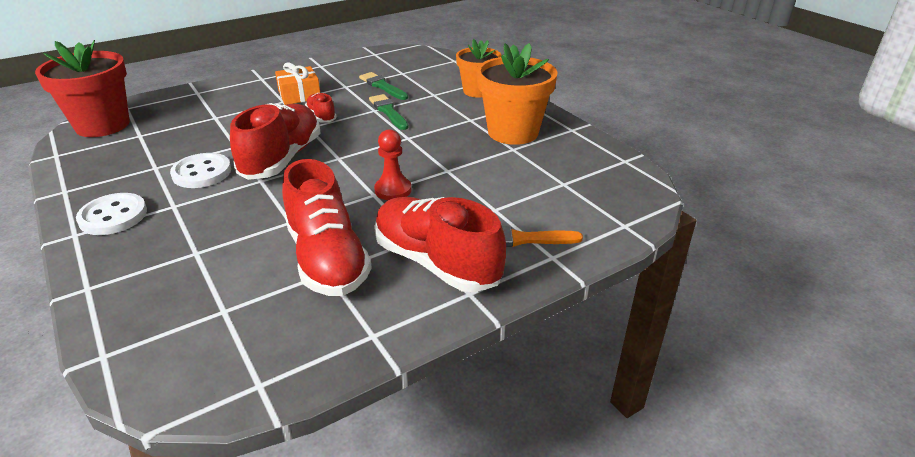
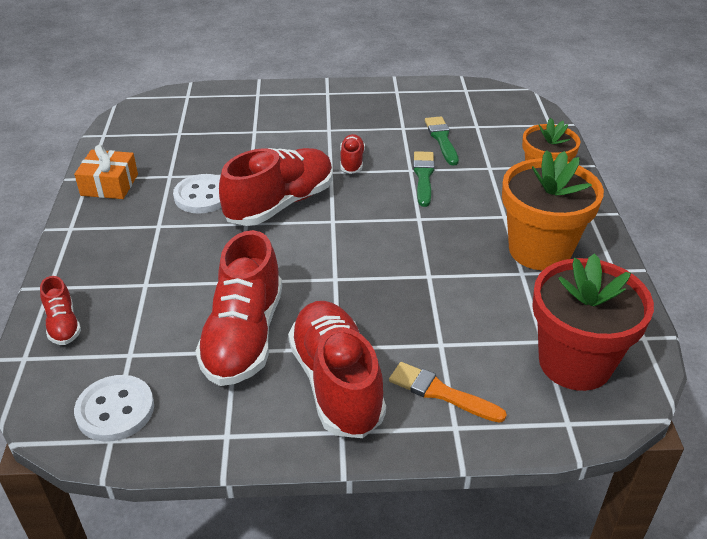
camera: 30 degrees right, 5 degrees up
(102, 125) = (157, 111): red flower pot -> red flower pot (575, 363)
(113, 216) = (108, 219): white button -> white button (115, 410)
(128, 312) = (63, 324): none -> red shoe
(299, 95) = (349, 126): orange gift -> orange gift (109, 185)
(393, 190) = (357, 280): red pawn -> none

